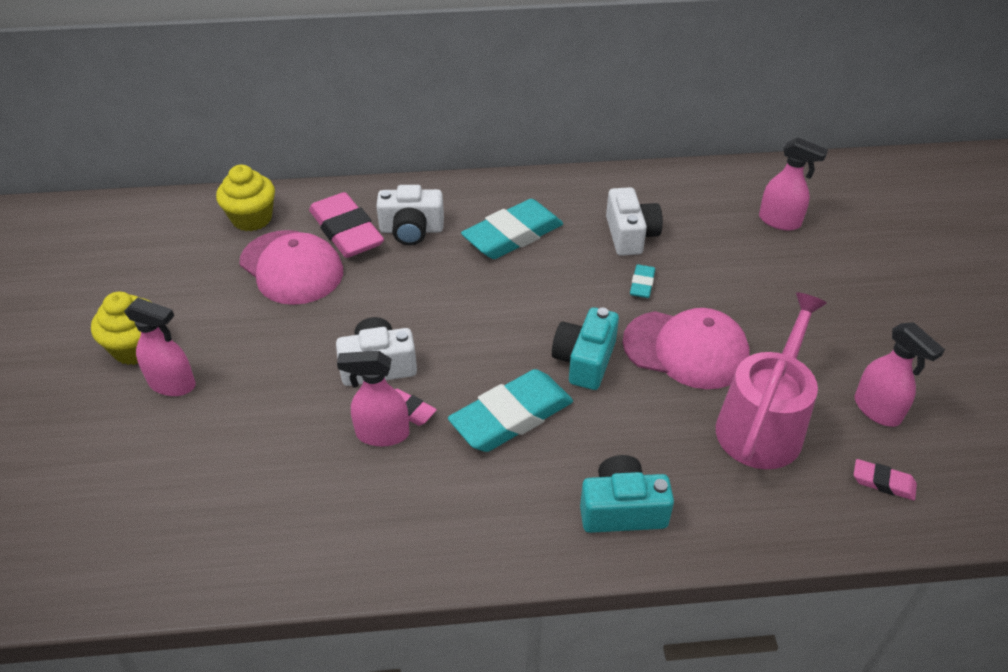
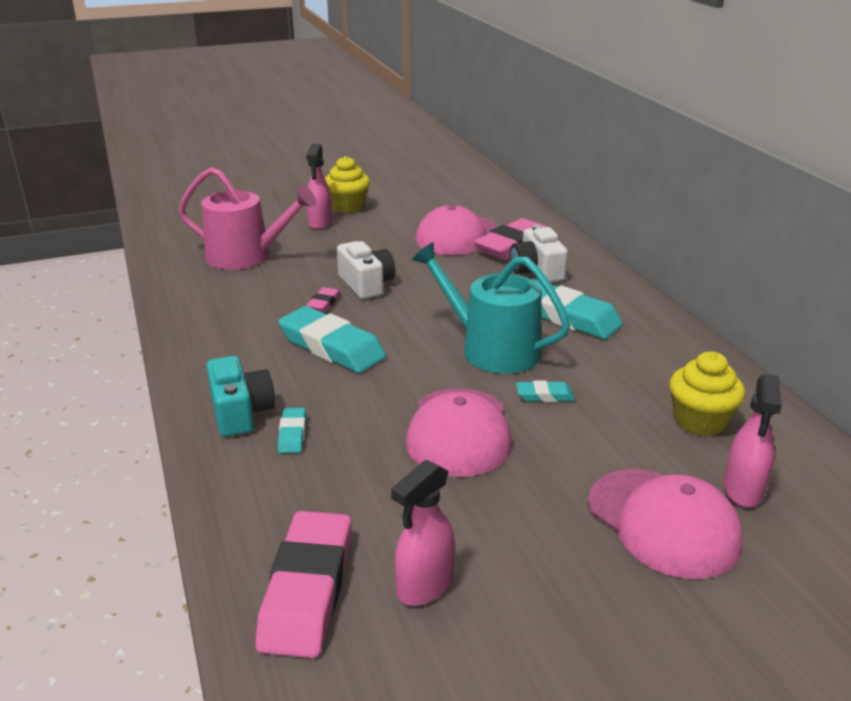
camera: 75 degrees right, 15 degrees down
(252, 219) = (502, 212): yellow cupcake -> yellow cupcake (700, 421)
(382, 434) = (296, 297): pink spray bottle -> none
(555, 298) = (492, 349): none -> turquoise watering can
(584, 361) = (414, 374): turquoise camera -> none
(630, 235) = (621, 381): white camera -> none
(669, 469) = (292, 434): none -> turquoise eraser
(762, 424) = (369, 491): pink watering can -> pink watering can (246, 256)
(811, 269) = (663, 522): none -> pink cap
(883, 482) = (307, 590): pink eraser -> pink eraser, size x2.15

